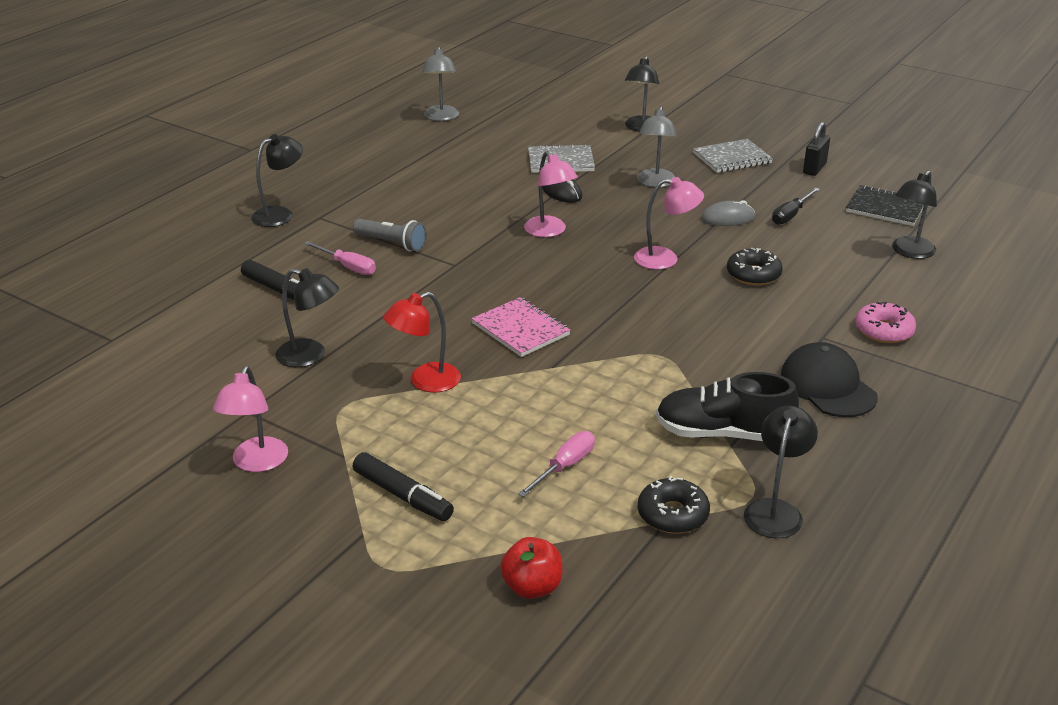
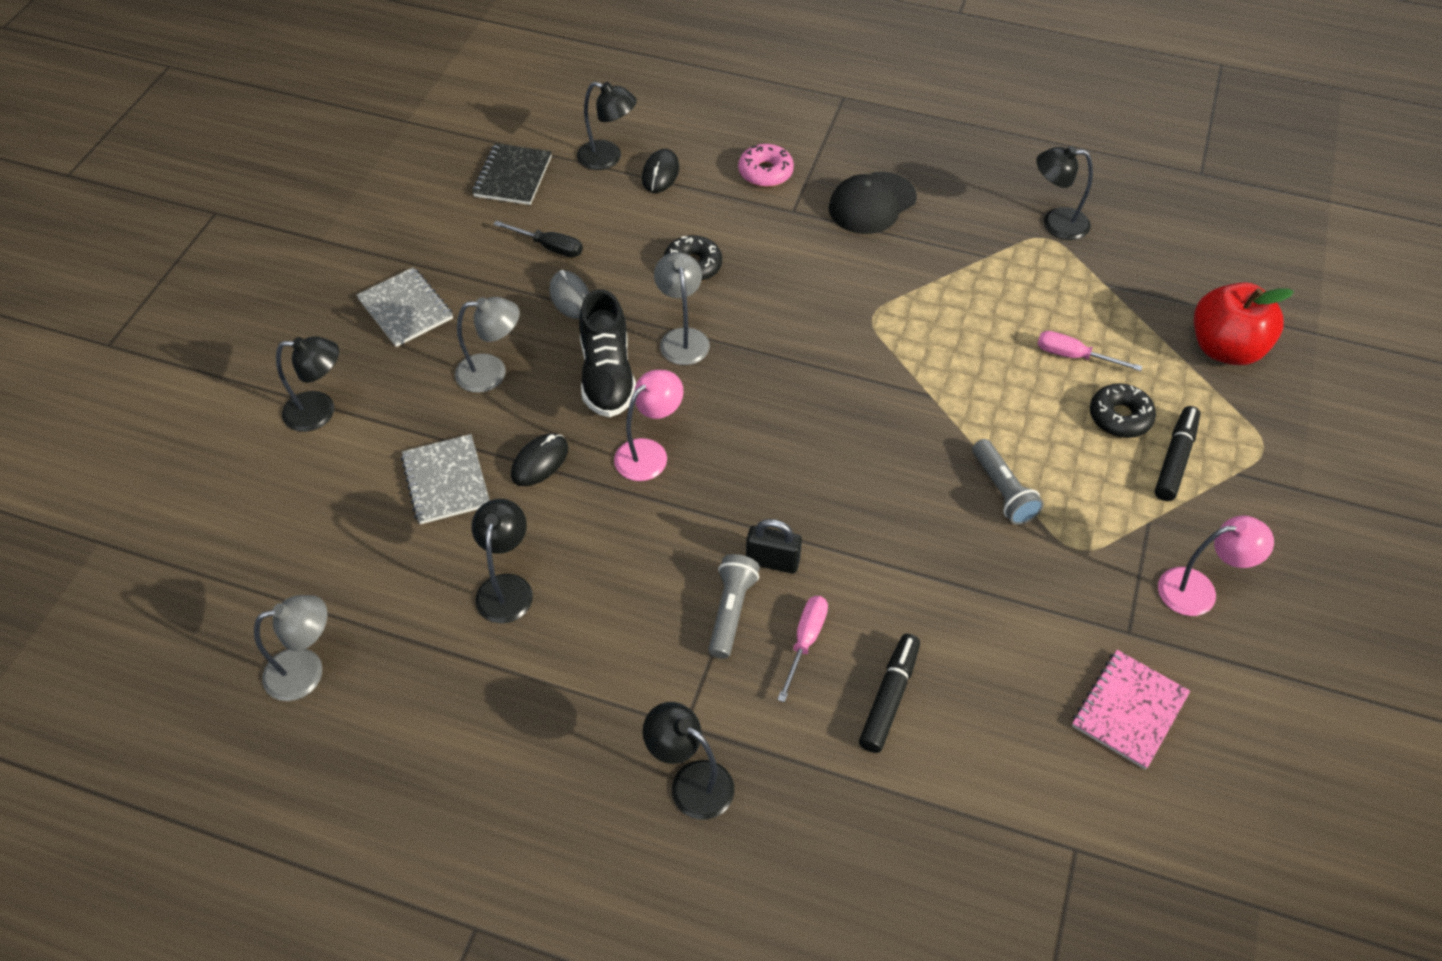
camera: 105 degrees left, 20 degrees up
(310, 356) = (1007, 611): black lamp -> black lamp (507, 587)
(425, 381) = (1003, 491): red lamp -> grey flashlight
(520, 329) = (874, 434): pink notebook -> pink notebook (1129, 710)
(532, 587) = (1225, 348): red apple -> red apple, size x1.67
(665, 259) = (682, 338): pink lamp -> grey lamp
(672, 514) = (1095, 280): black donut -> black donut (1120, 417)
(723, 433) = (974, 262): black shoe -> black shoe (607, 375)
(814, 168) = (422, 235): black padlock -> black padlock (772, 561)
(885, 275) = (660, 174): none -> black mouse

